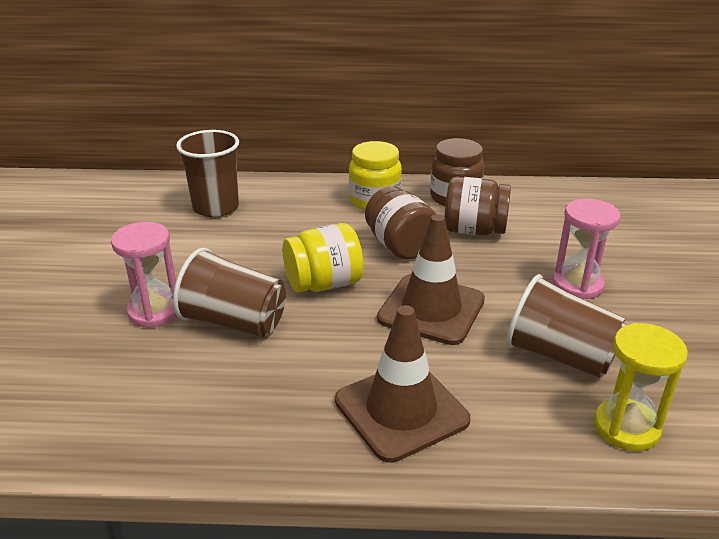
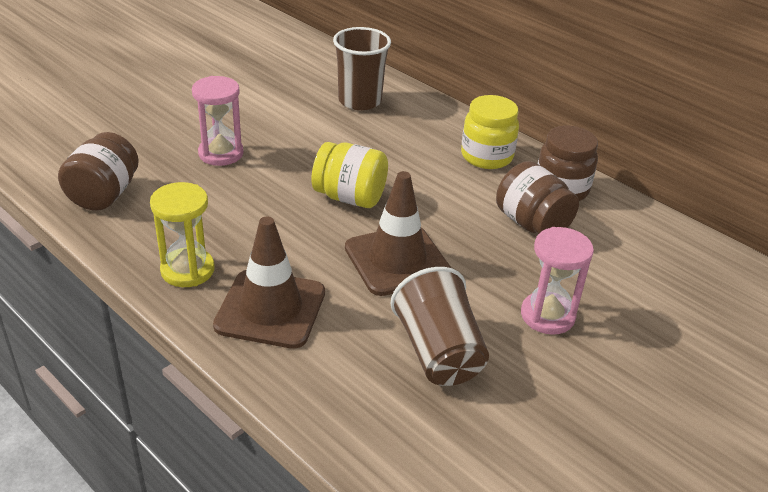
camera: 40 degrees right, 5 degrees up
(234, 322) = (256, 188): brown cup -> none
(400, 246) = (449, 202): brown jar -> brown jar (104, 195)
(626, 427) = (402, 429): yellow hourglass -> yellow hourglass (187, 270)

